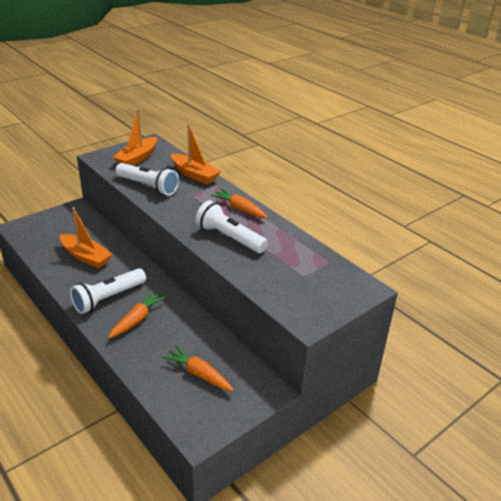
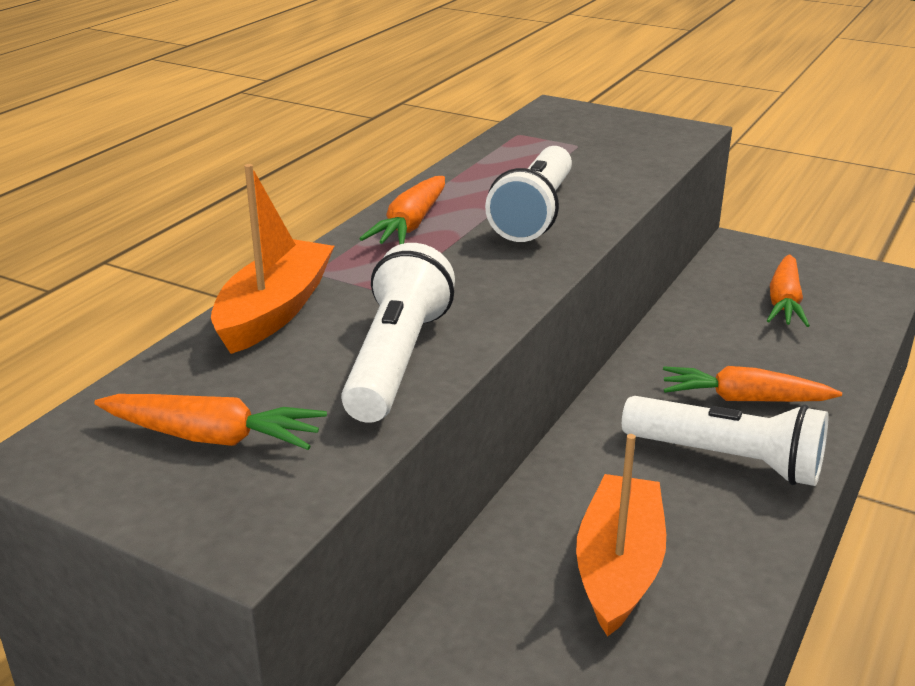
camera: 110 degrees left, 5 degrees down
(137, 158) = (213, 437): orange boat -> orange carrot

